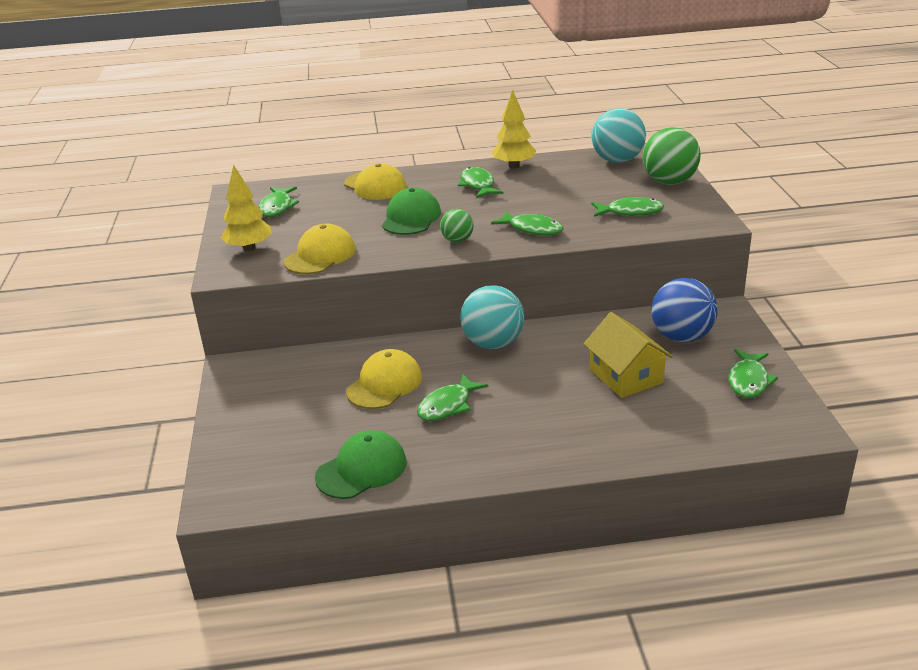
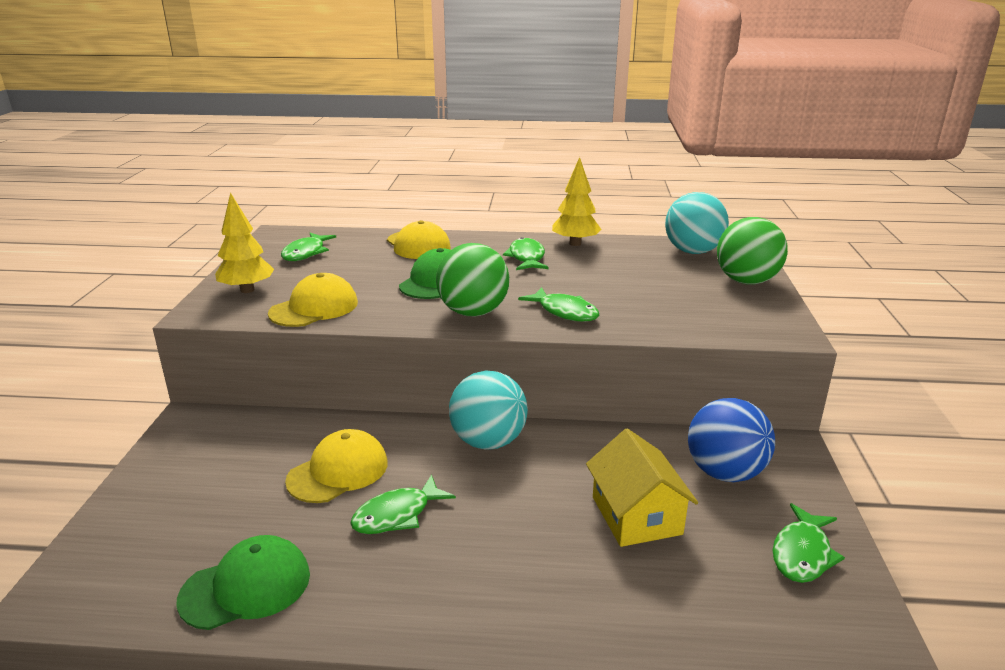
camera: 10 degrees right, 5 degrees down
(457, 240) = (473, 312): green ball -> green ball, size x1.84
(630, 212) = (689, 308): green fish -> none

